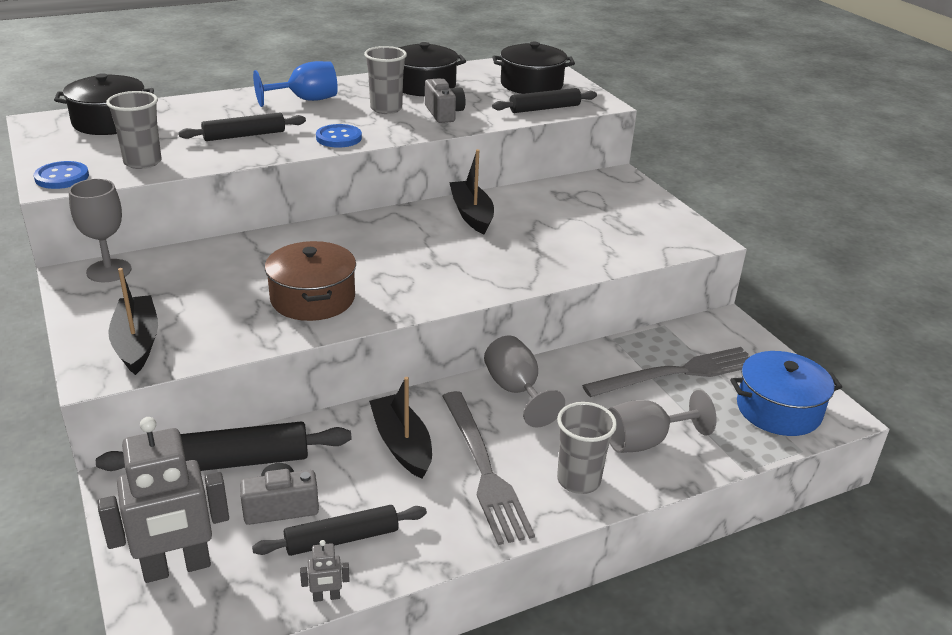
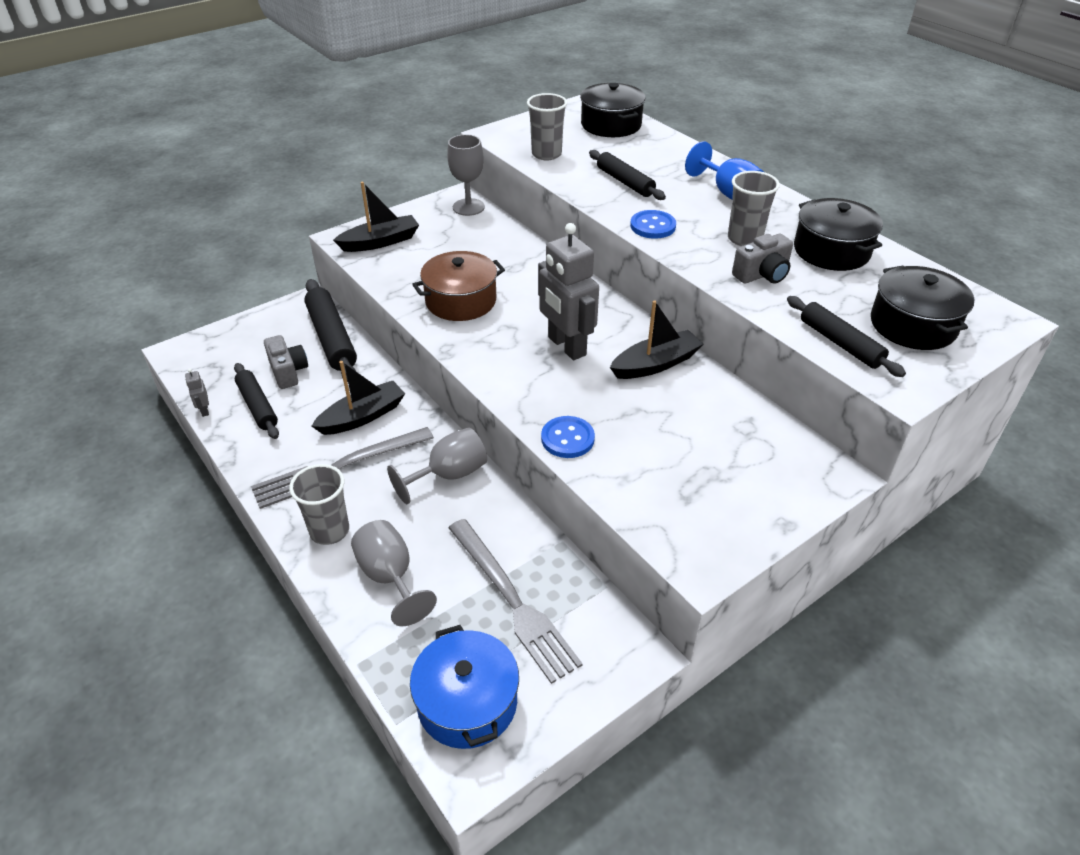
camera: 80 degrees right, 10 degrees up
(62, 177) = (505, 134): blue button -> blue button (567, 438)
(177, 567) = (233, 343): grey robot -> grey robot (566, 346)

